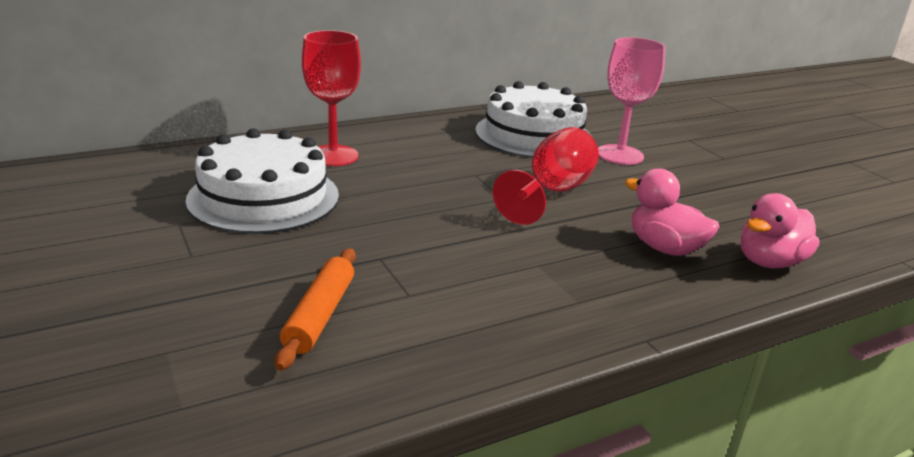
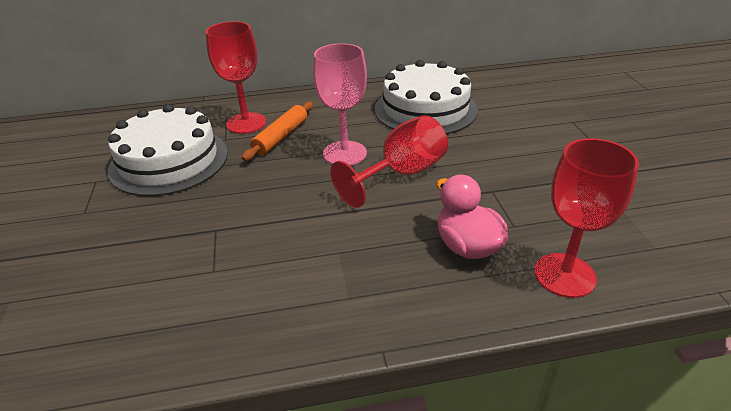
camera: 20 degrees right, 10 degrees up
(319, 315) = (133, 282): orange rolling pin -> orange rolling pin (281, 137)
(620, 155) = (492, 135): pink goblet -> pink goblet (345, 153)
(769, 262) = (564, 275): pink duck -> red goblet

